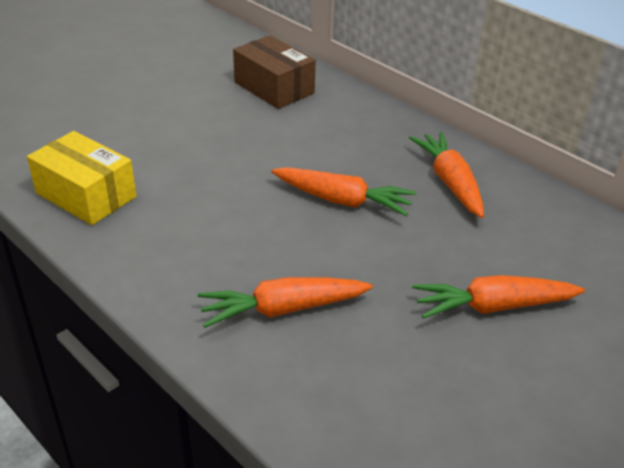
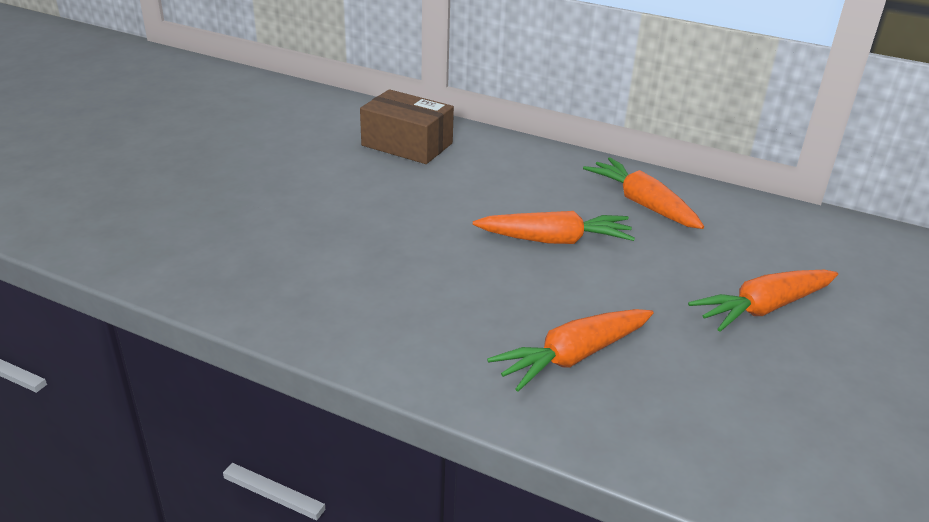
camera: 20 degrees left, 5 degrees down
(86, 195) = (278, 288): yellow box -> none

